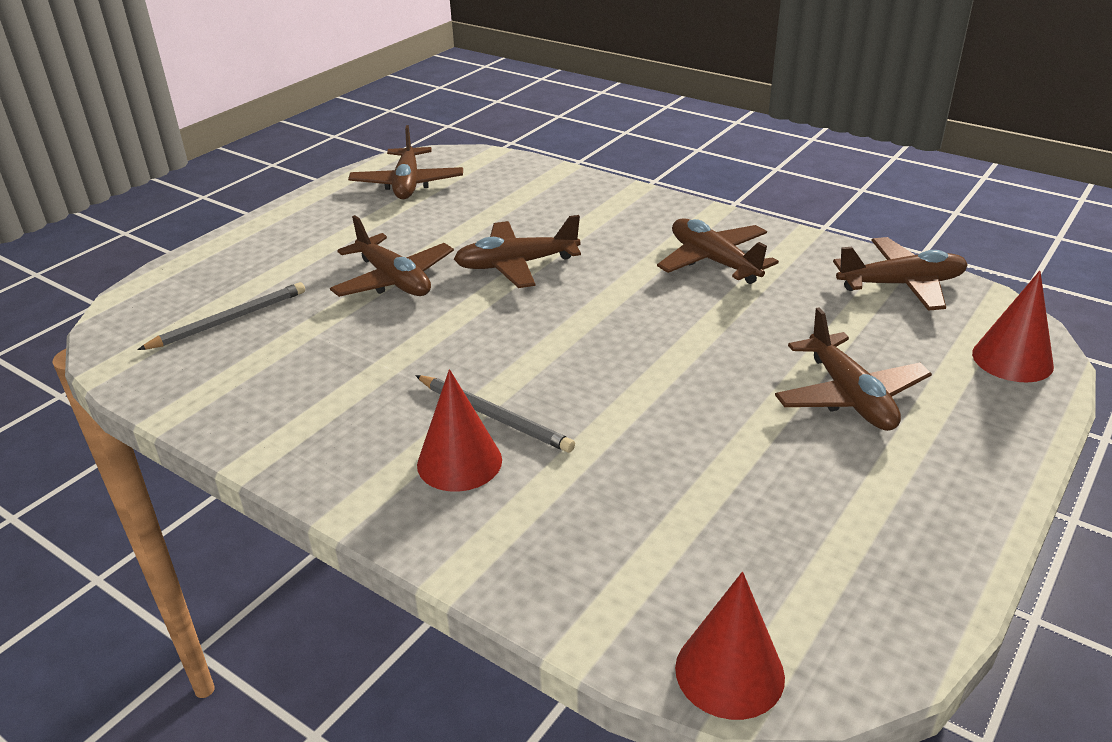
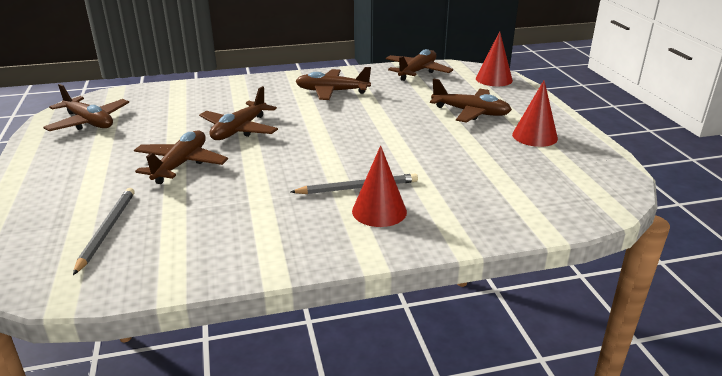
camera: 50 degrees left, 5 degrees down
(394, 280) = (181, 164): brown plane -> brown plane turned 75 degrees counterclockwise
(729, 672) = (599, 208): red cone -> red cone (534, 136)

